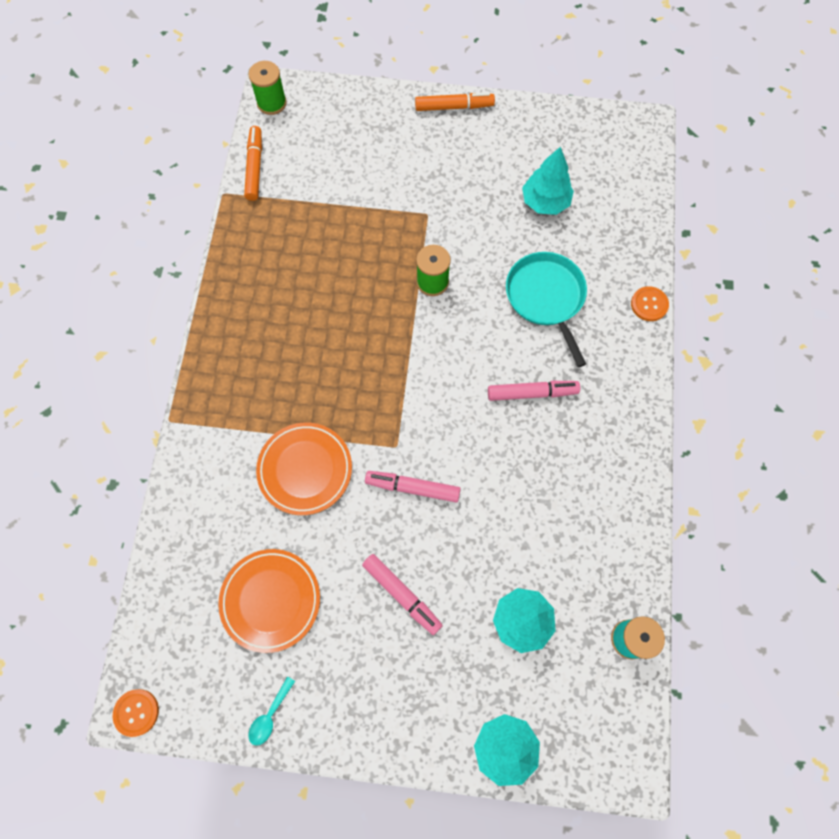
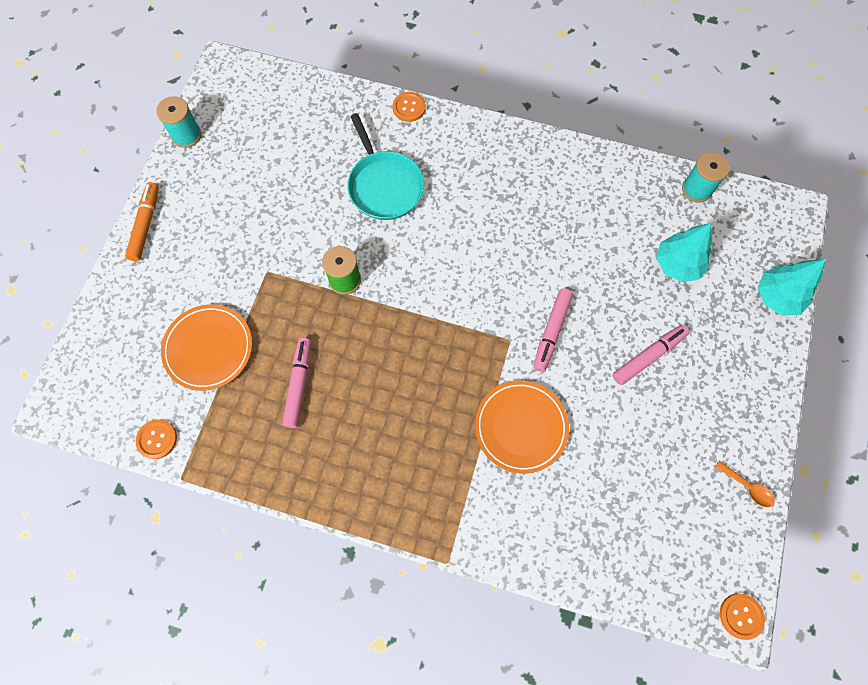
camera: 80 degrees left, 0 degrees up
(255, 167) = (157, 439): orange marker -> orange button
(270, 715) = (747, 487): turquoise spoon -> orange spoon
(271, 103) = (74, 411): green spool -> none
(271, 600) = (644, 475): orange plate -> orange plate (209, 349)
(532, 393) = (476, 216): pink marker -> pink marker (299, 384)
(545, 202) = (282, 166): turquoise tree -> none
(546, 298) = (384, 185): turquoise pan -> turquoise pan turned 105 degrees counterclockwise
(557, 114) = (186, 135): none -> turquoise spool

